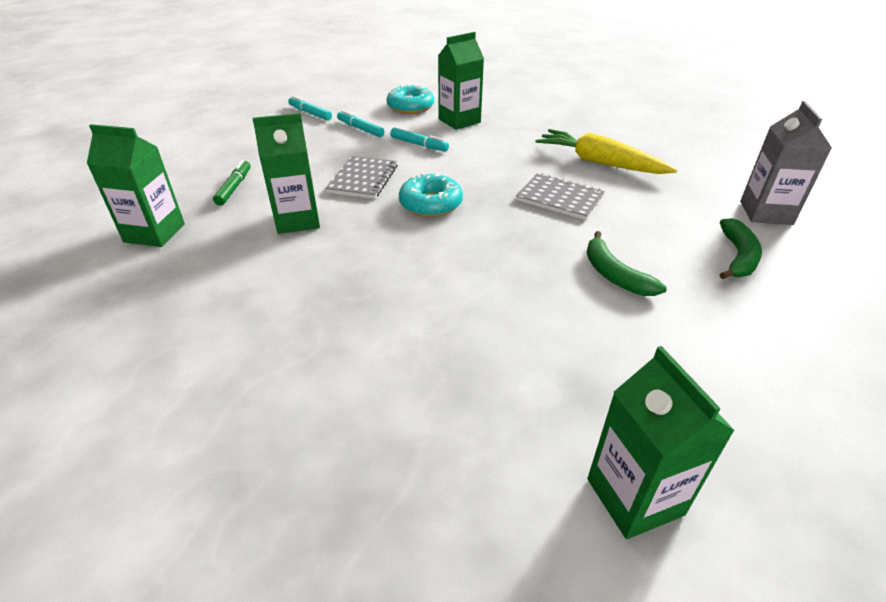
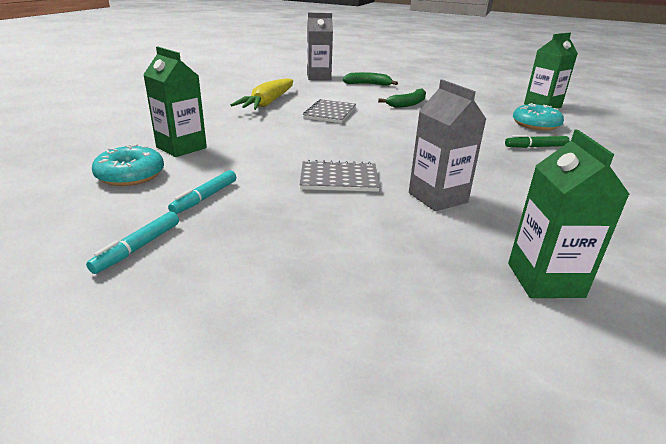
camera: 105 degrees left, 10 degrees down
(234, 187) = (406, 253): green marker -> green marker (535, 147)
(297, 220) = (437, 198): green carton -> grey carton
(419, 145) = (248, 161): turquoise marker -> none
(430, 204) = (366, 148): turquoise donut -> turquoise donut (535, 125)

